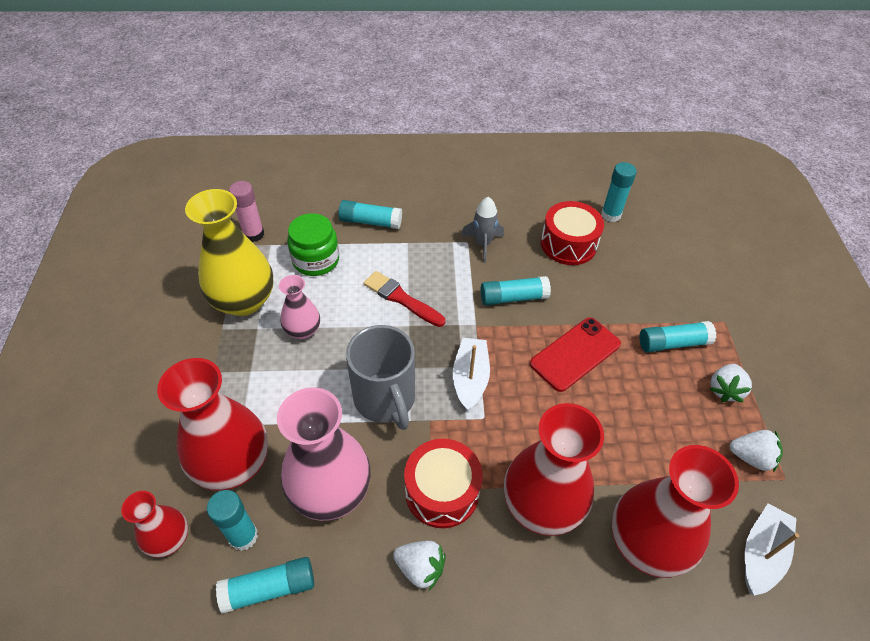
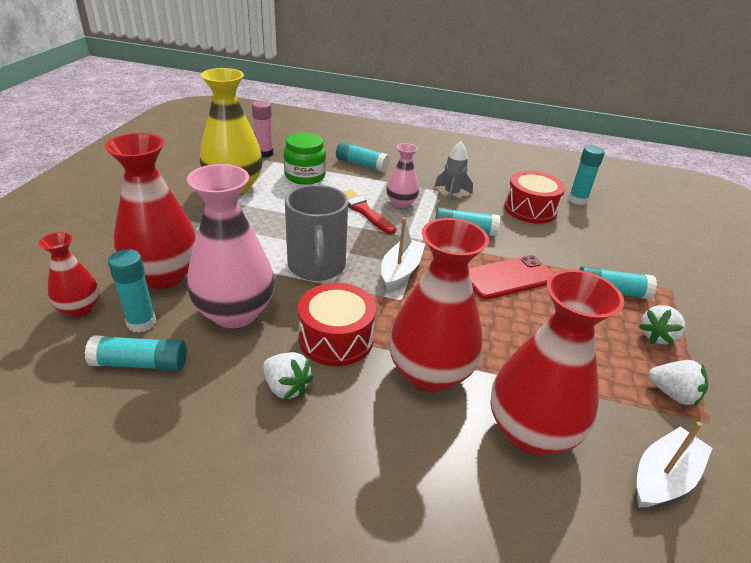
camera: 15 degrees right, 15 degrees down
(303, 330) = (271, 212): pink vase -> pink vase (401, 203)

